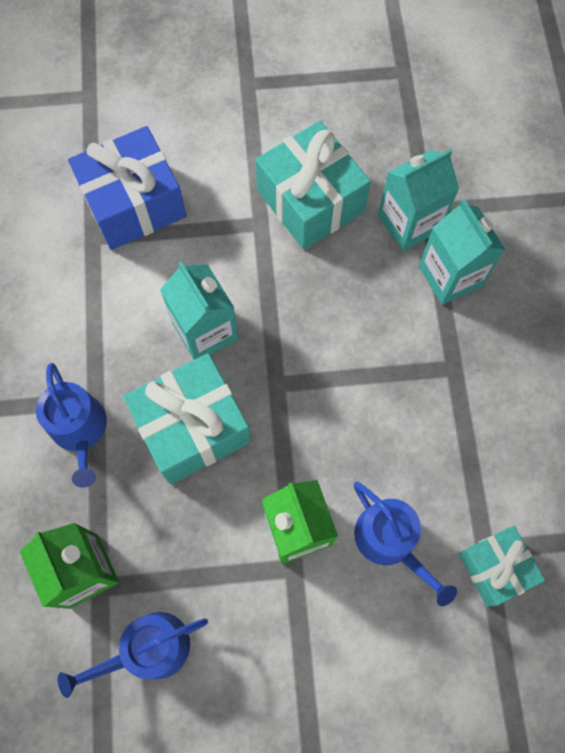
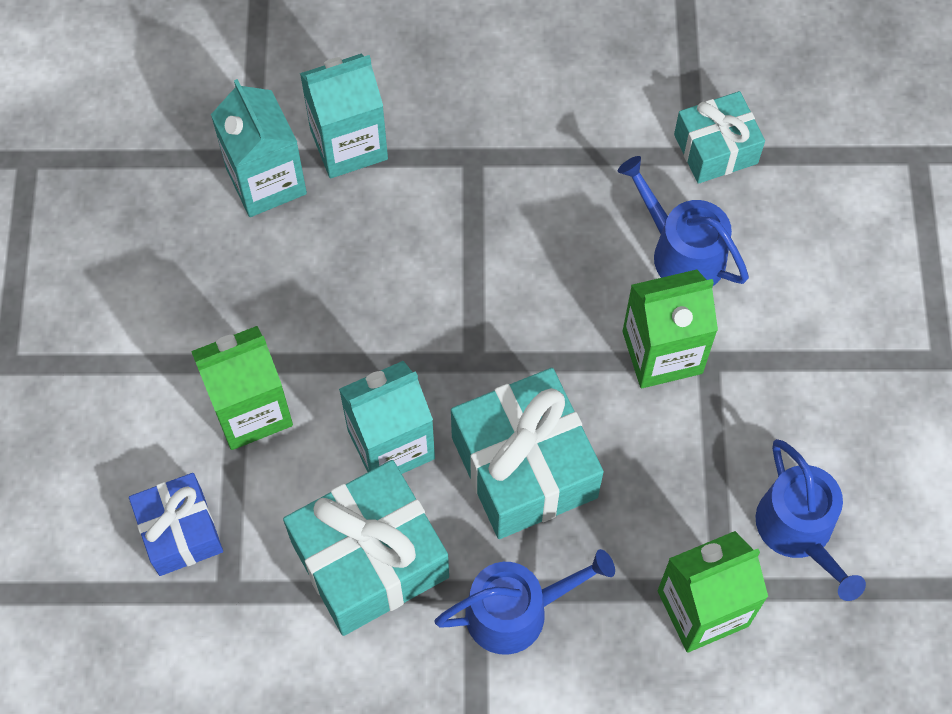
camera: 85 degrees left, 5 degrees down
(134, 204) = (180, 531): blue gift -> blue gift, size x0.61
(225, 235) = (250, 410): none -> green carton
(310, 201) = (214, 297): turquoise gift -> turquoise gift (370, 559)
(390, 541) = (681, 252): blue watering can -> blue watering can turned 105 degrees counterclockwise

